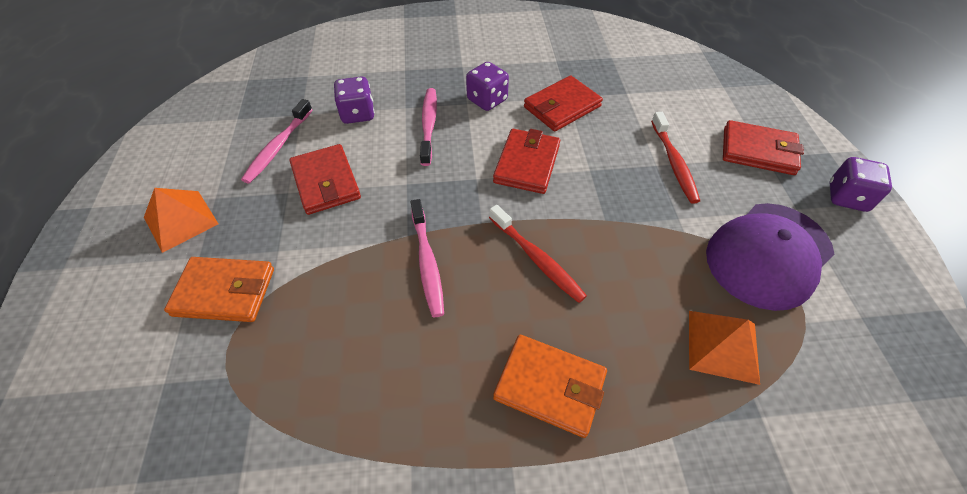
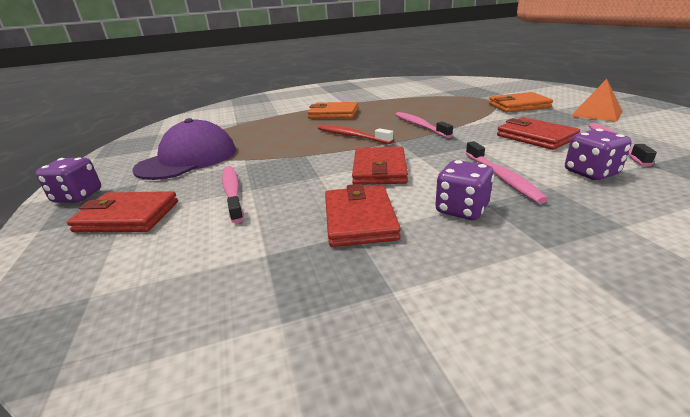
camera: 170 degrees right, 25 degrees down
(562, 107) = (359, 219): red wallet -> red wallet turned 45 degrees counterclockwise
(674, 162) = (232, 193): red toothbrush -> pink toothbrush
(723, 345) = (243, 131): orange pyramid -> none

